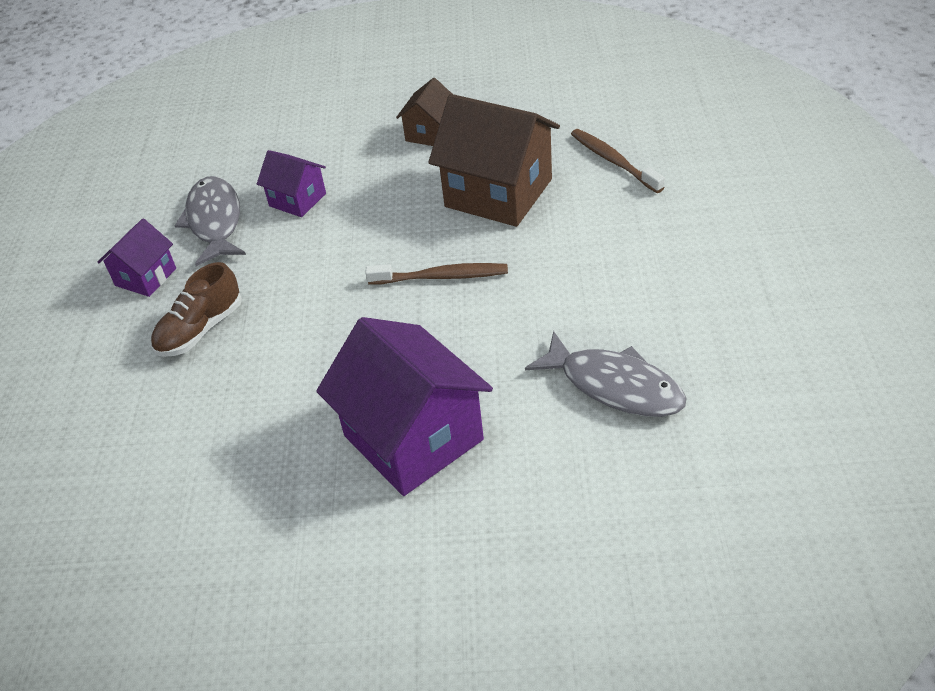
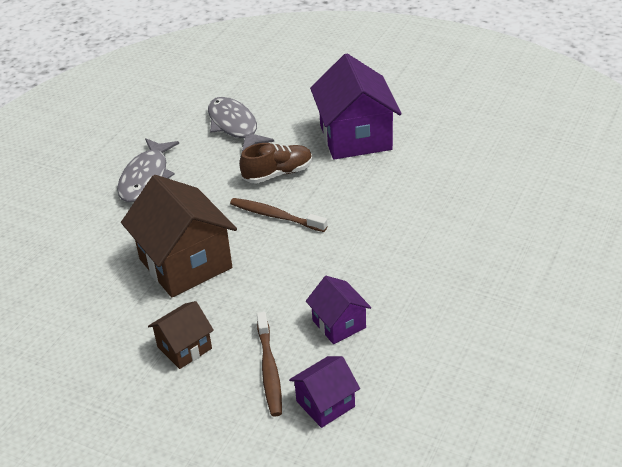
camera: 155 degrees left, 5 degrees down
(145, 277) = (491, 300): purple house -> purple house (325, 404)
(200, 329) = (458, 240): brown shoe -> brown shoe (278, 173)
(214, 221) = (418, 332): grey fish -> grey fish (146, 177)
(613, 161) = (84, 255): brown toothbrush -> brown toothbrush (269, 370)

